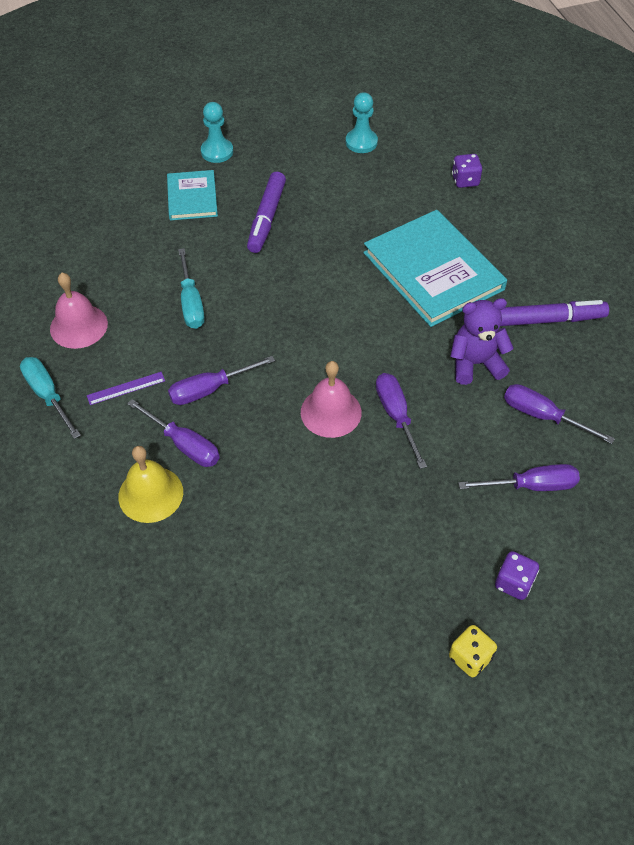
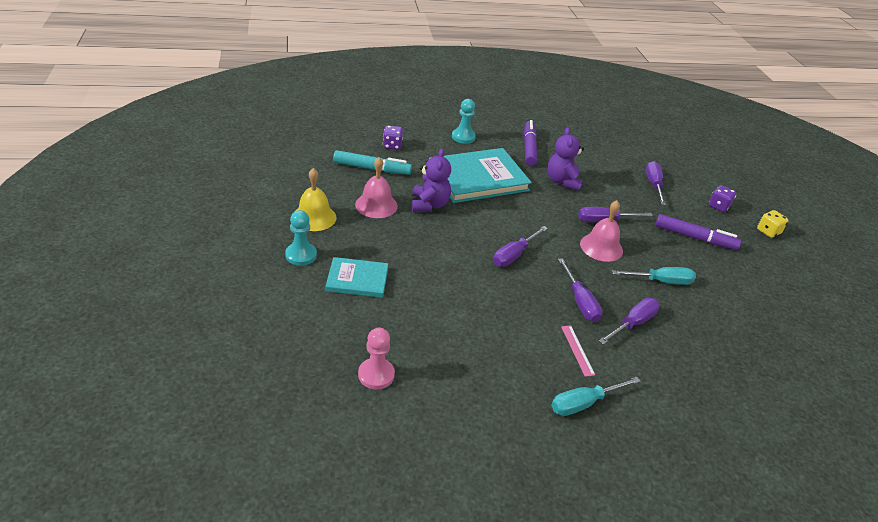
camera: 85 degrees left, 15 degrees down
(63, 233) = (376, 375): none -> pink pawn
(78, 326) = (503, 374): pink bell -> pink bell (376, 205)
(126, 388) = (577, 350): purple ruler -> pink ruler
(150, 494) = (679, 348): yellow bell -> yellow bell (314, 217)
(191, 303) = (487, 299): turquoise screwdriver -> turquoise screwdriver (661, 281)
(267, 218) = (399, 241): purple marker -> purple marker (694, 237)
(349, 232) = (429, 205): none -> purple teddy bear
(361, 142) = (328, 178): turquoise pawn -> turquoise pawn (463, 137)
(401, 172) = (372, 168): none -> turquoise marker
(542, 416) = (603, 169): purple screwdriver -> purple screwdriver (514, 255)

